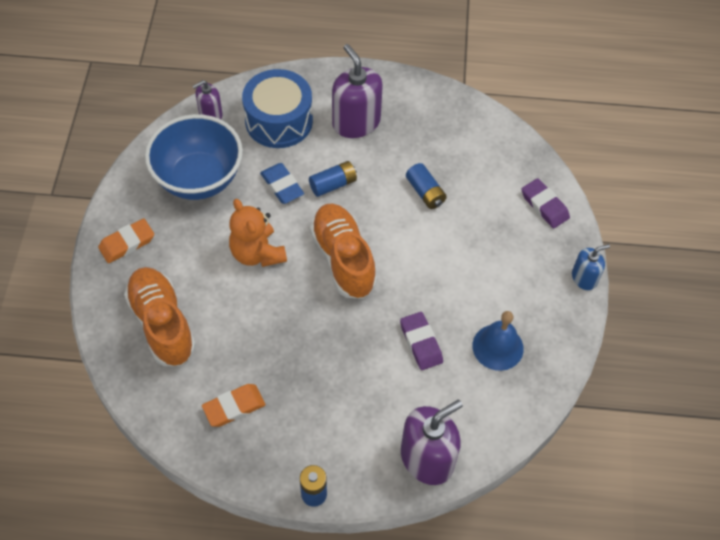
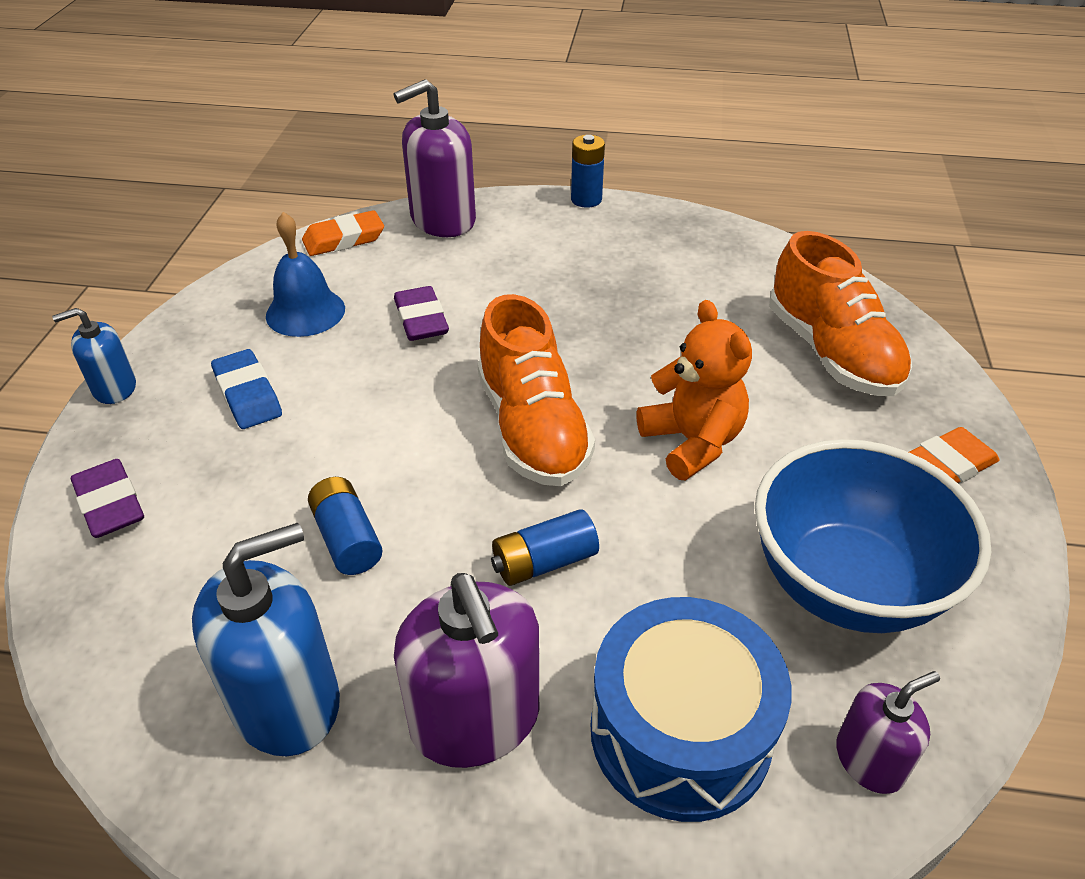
camera: 175 degrees left, 15 degrees down
(234, 407) = (697, 266): orange eraser -> orange eraser (344, 239)
(282, 186) = (656, 563): blue eraser -> blue eraser (248, 395)
(429, 126) = (286, 702): none -> blue soap dispenser

